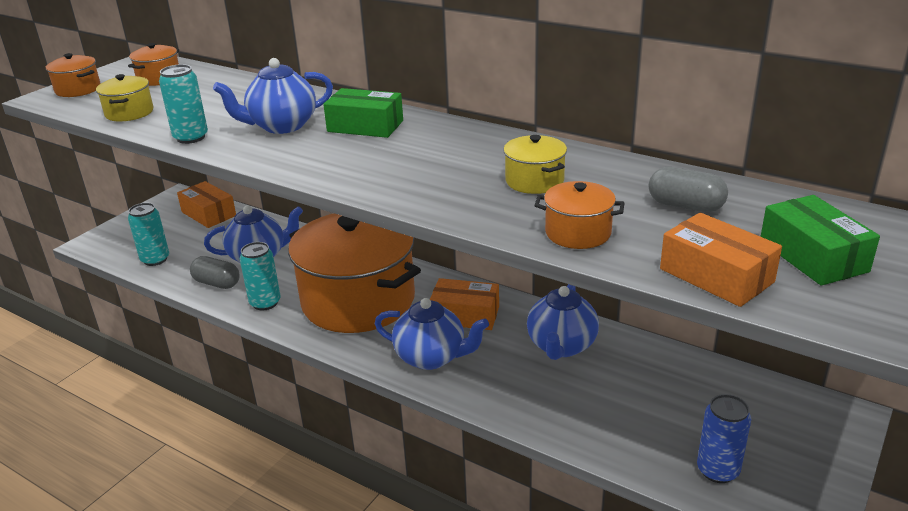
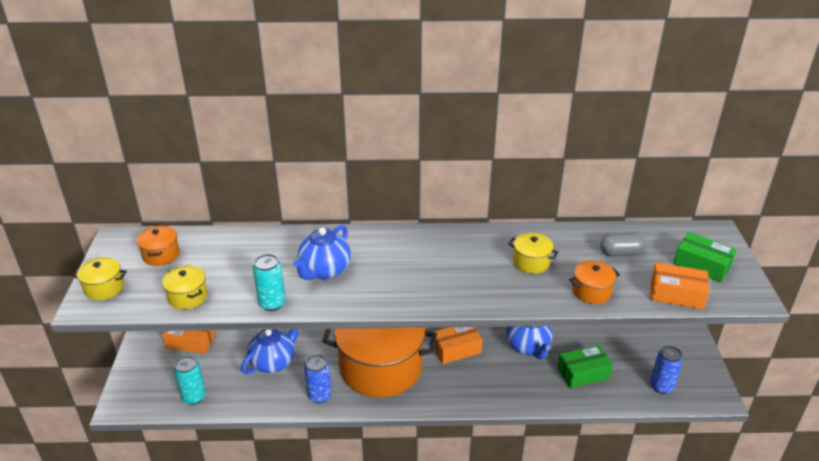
camera: 35 degrees left, 5 degrees up
(78, 89) = (104, 288): orange pot -> yellow pot
(217, 283) = (267, 396): grey capsule -> none
(265, 303) = (319, 396): turquoise can -> blue can
(365, 126) = (381, 252): green box -> green box (583, 373)
(431, 357) = (465, 387): blue teapot -> none

